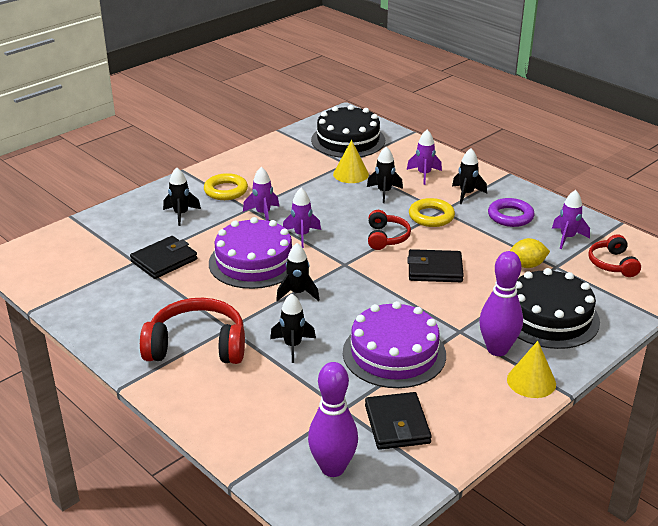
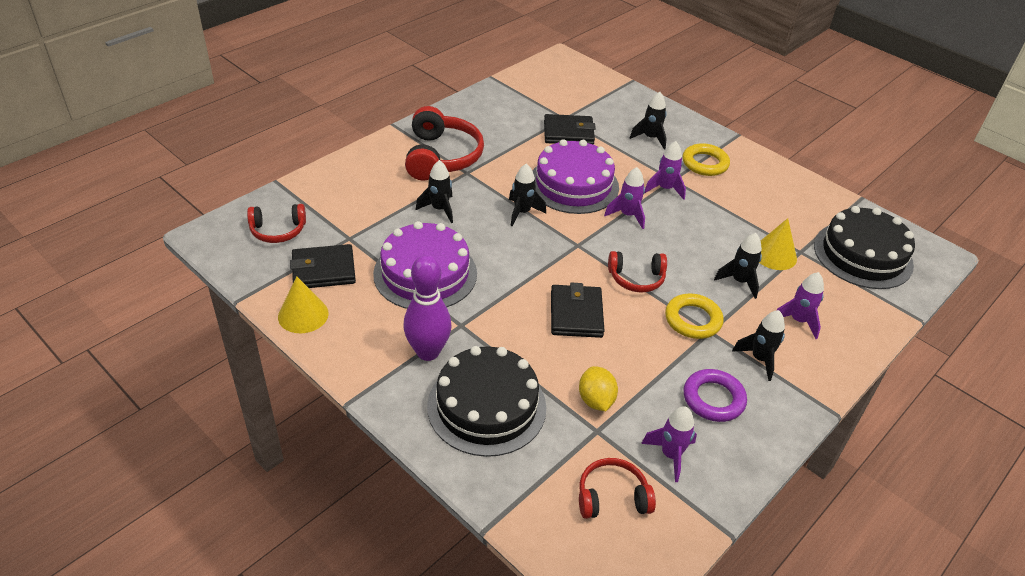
camera: 85 degrees right, 10 degrees up
(164, 260) = (568, 133): black wallet -> black wallet turned 45 degrees counterclockwise
(333, 468) = (278, 230): purple bowling pin -> red headphones
(531, 381) = (372, 373): yellow cone -> yellow cone (303, 315)

